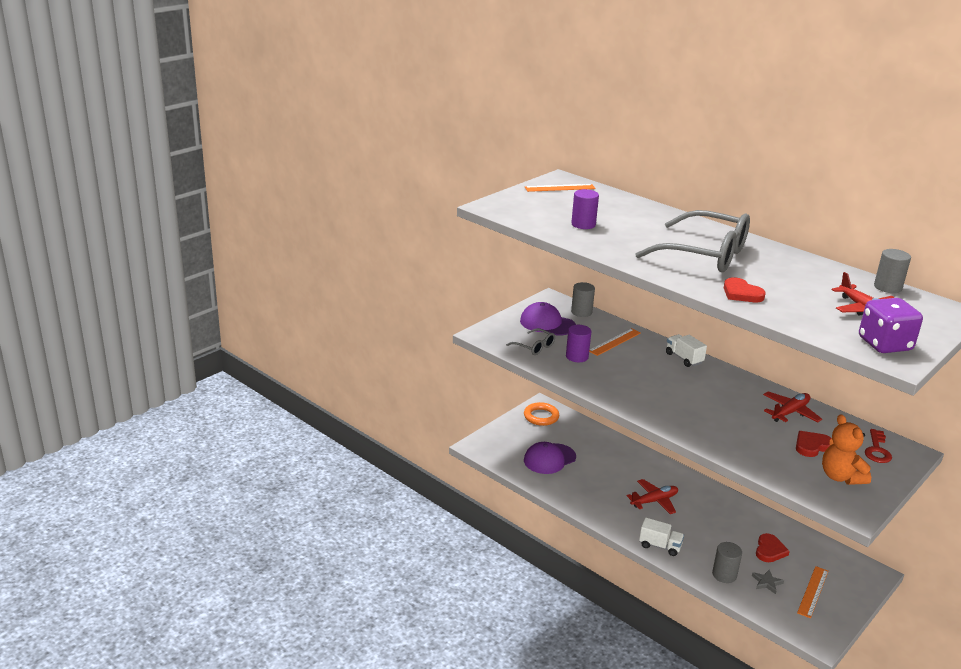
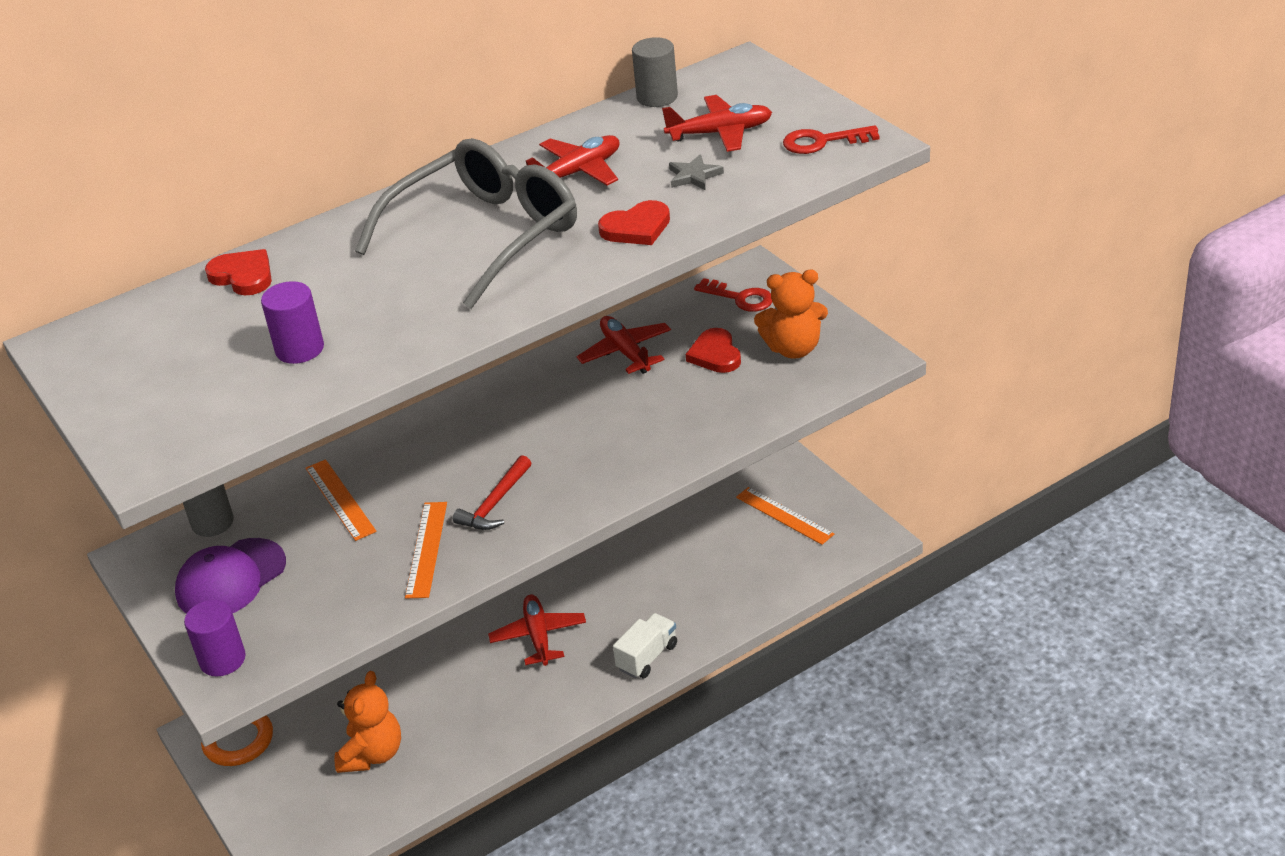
camera: 70 degrees left, 10 degrees up
(534, 347) = (308, 612): grey glasses -> none
(549, 459) = (372, 754): purple cap -> orange teddy bear
(560, 188) = (108, 353): orange ruler -> orange ruler (427, 549)
(577, 357) = (368, 559): purple cylinder -> purple cylinder (222, 660)
(635, 386) = (495, 503): none -> red hammer
(684, 358) = (431, 427): white truck -> none
(724, 575) = (729, 599): grey cylinder -> none
(767, 582) = (756, 557): grey star -> grey star (694, 176)
(769, 550) = (690, 534): red heart -> red heart (243, 276)
(784, 272) = (577, 172): none -> red plane
(884, 344) = (822, 142): purple dice -> red key

